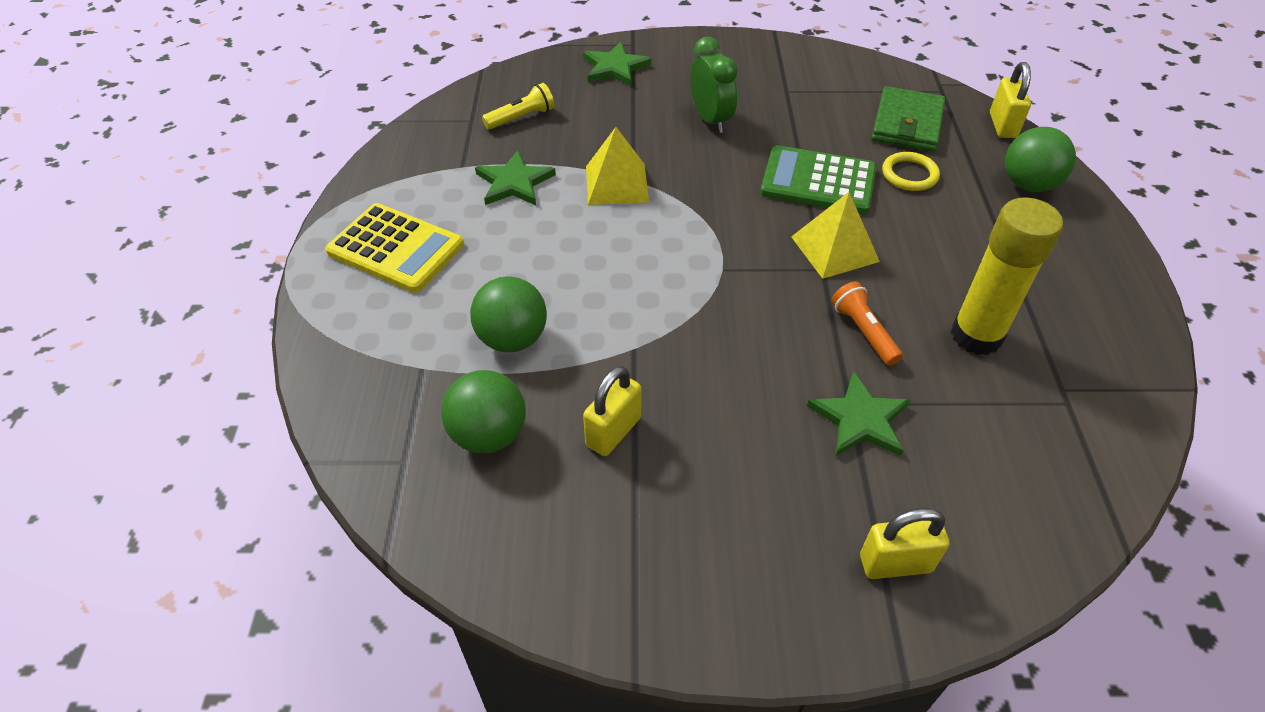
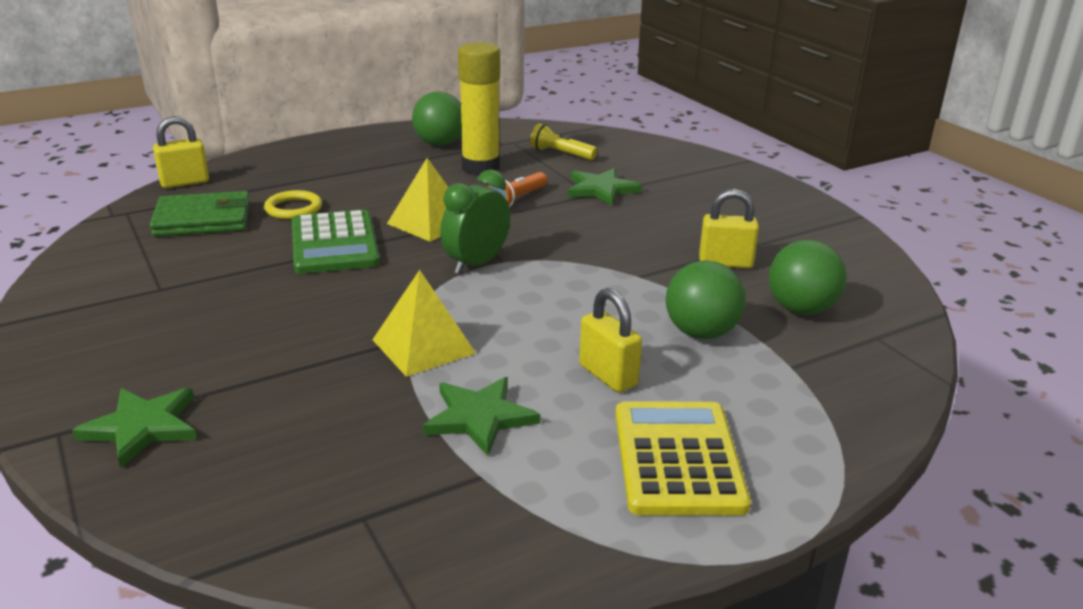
camera: 120 degrees left, 20 degrees down
(521, 117) = (328, 467): yellow flashlight -> yellow flashlight (561, 154)
(710, 120) = (251, 320): green clock -> green clock (476, 264)
(895, 563) = (691, 168): yellow padlock -> yellow padlock (608, 375)
(1028, 185) = (277, 167): green ball -> green ball (439, 144)

